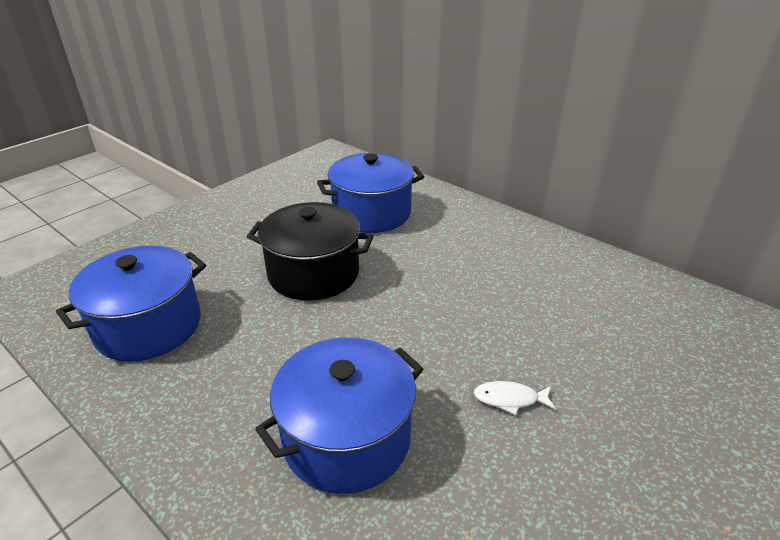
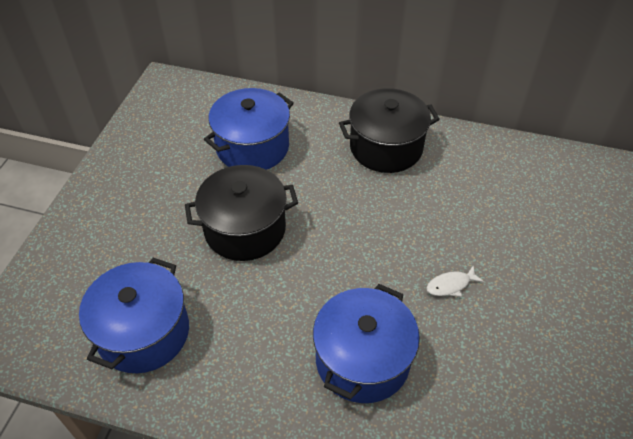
camera: 25 degrees left, 15 degrees up
(510, 248) = (386, 147): none -> black pot

